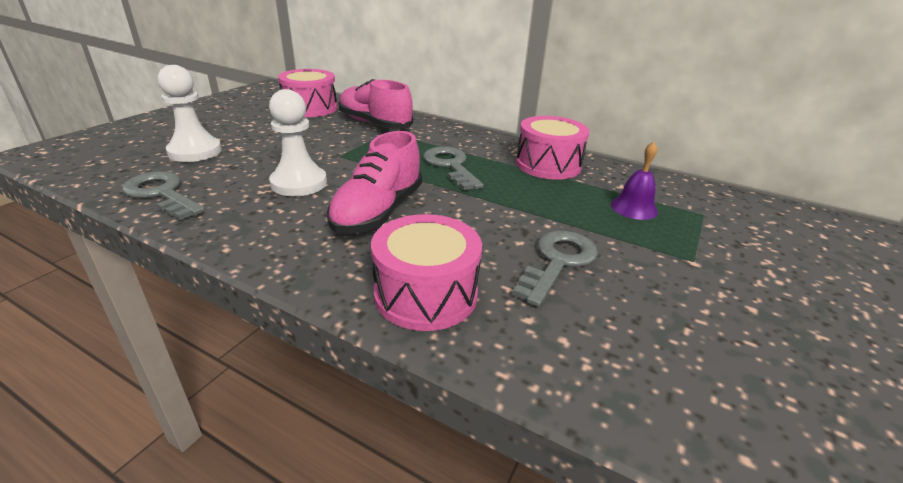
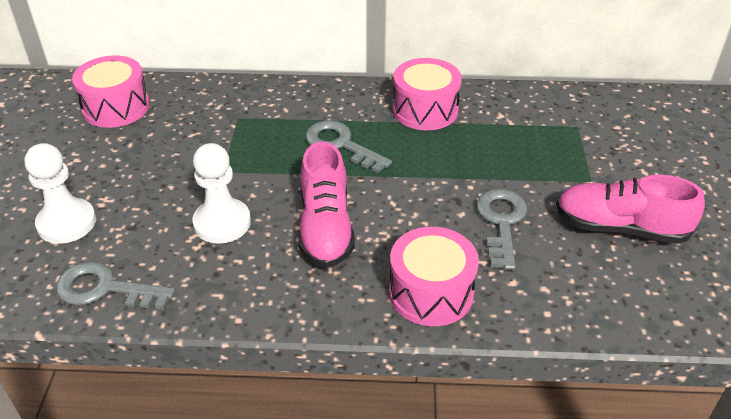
camera: 25 degrees left, 10 degrees up
(374, 124) = (213, 109): pink shoe -> pink shoe (620, 227)
(634, 208) = (524, 139): purple bell -> none

